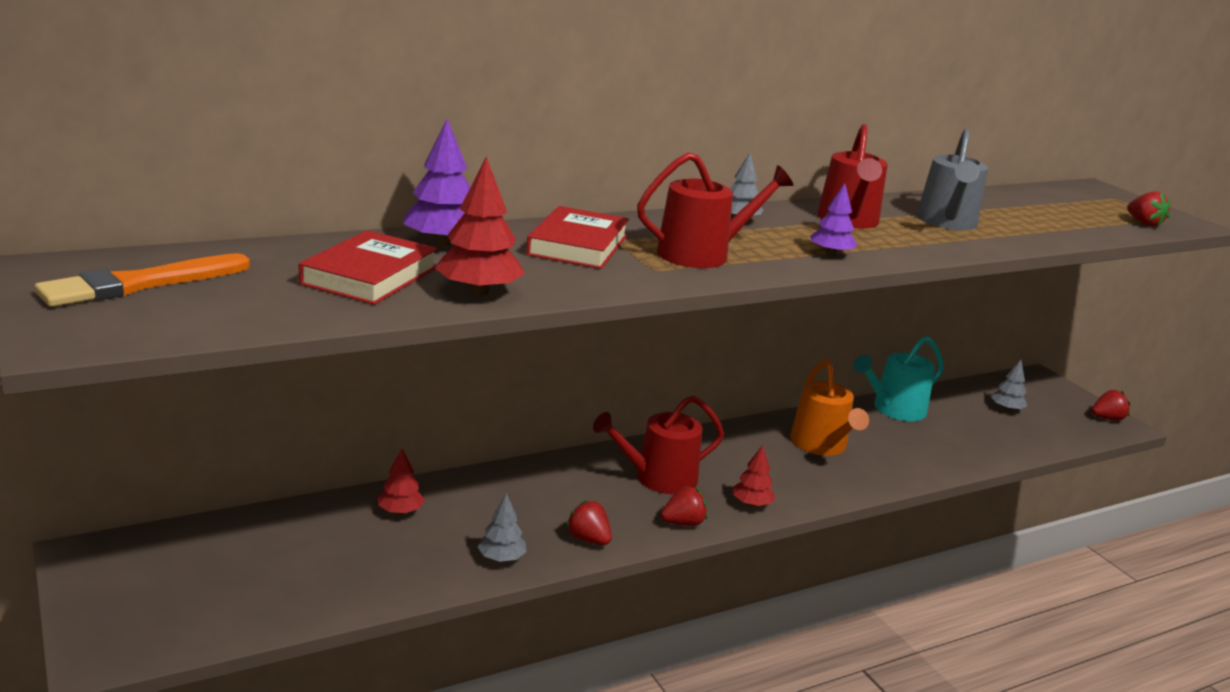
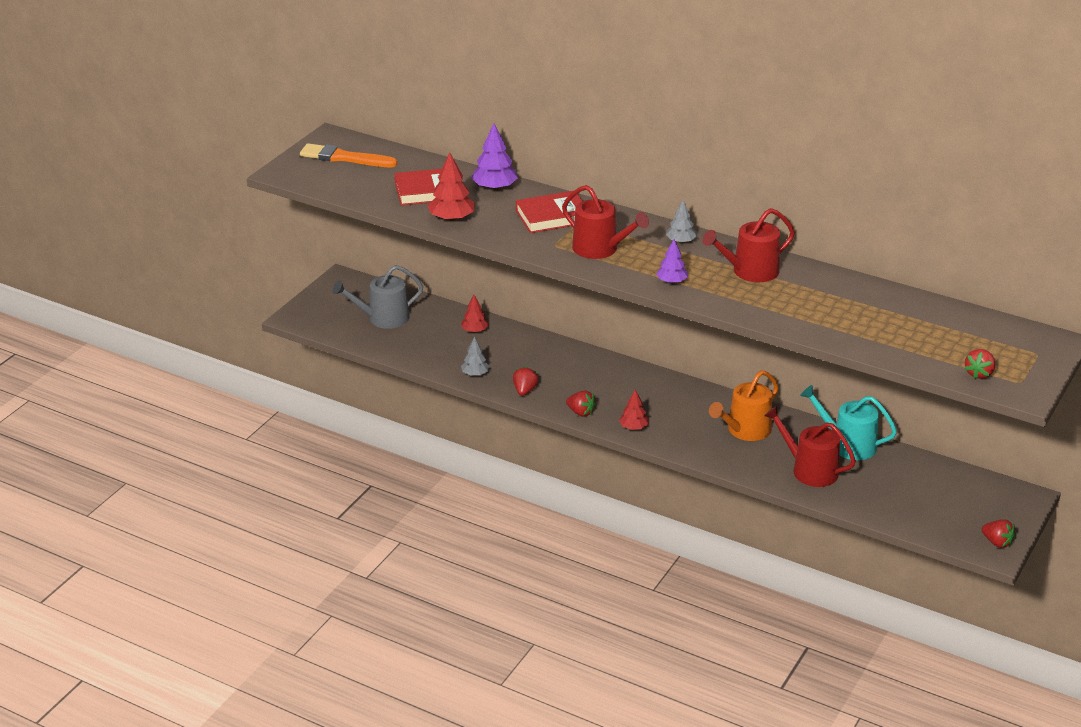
camera: 60 degrees right, 10 degrees up
(658, 478) = (616, 389): red watering can -> red watering can (809, 470)
(947, 222) = (816, 302): grey watering can -> grey watering can (383, 318)
(1006, 409) = (933, 492): grey tree -> none

